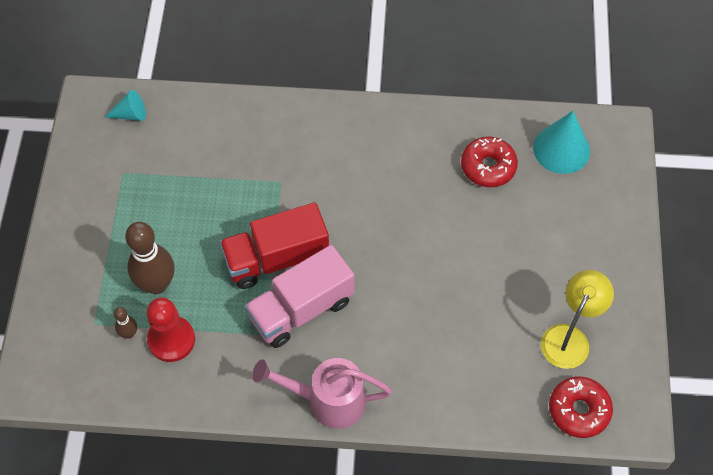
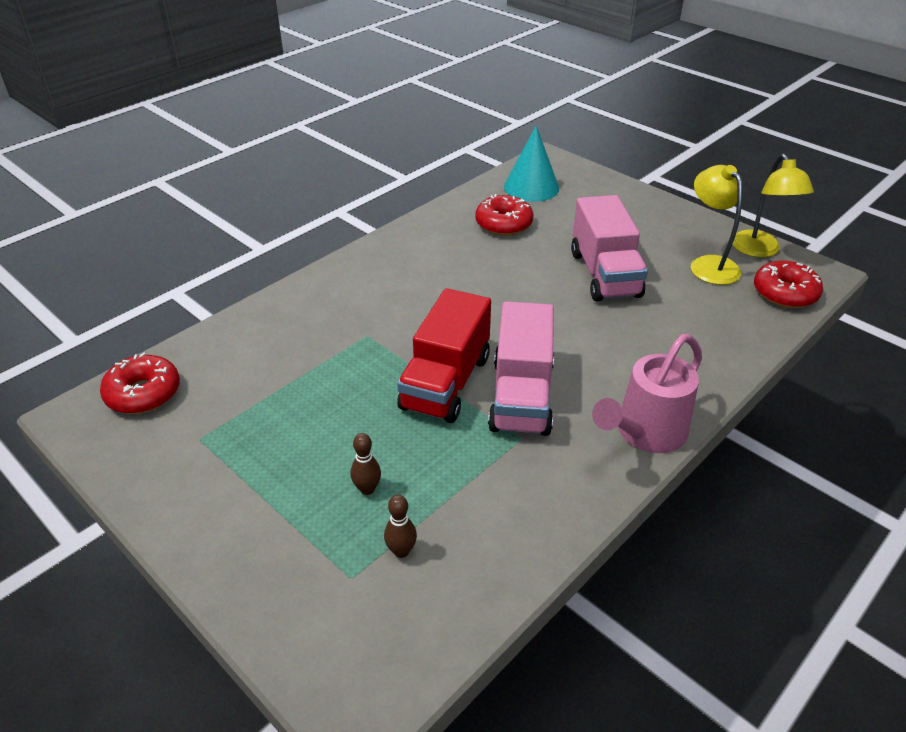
camera: 50 degrees left, 20 degrees down
(130, 114) = (143, 393): turquoise cone -> red donut
(156, 284) = (367, 489): brown bowling pin -> brown bowling pin, size x0.47
(171, 340) = (450, 516): red pawn -> none
(485, 275) = (604, 274): none -> pink truck
(627, 363) = (759, 250): none -> yellow lamp

